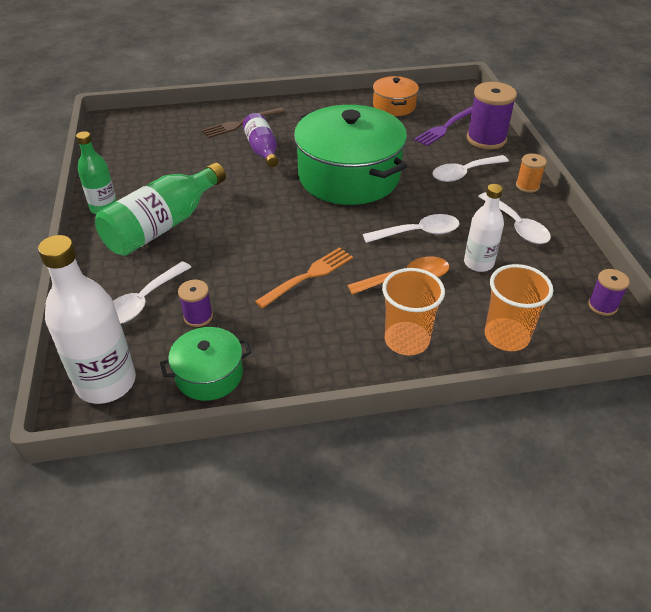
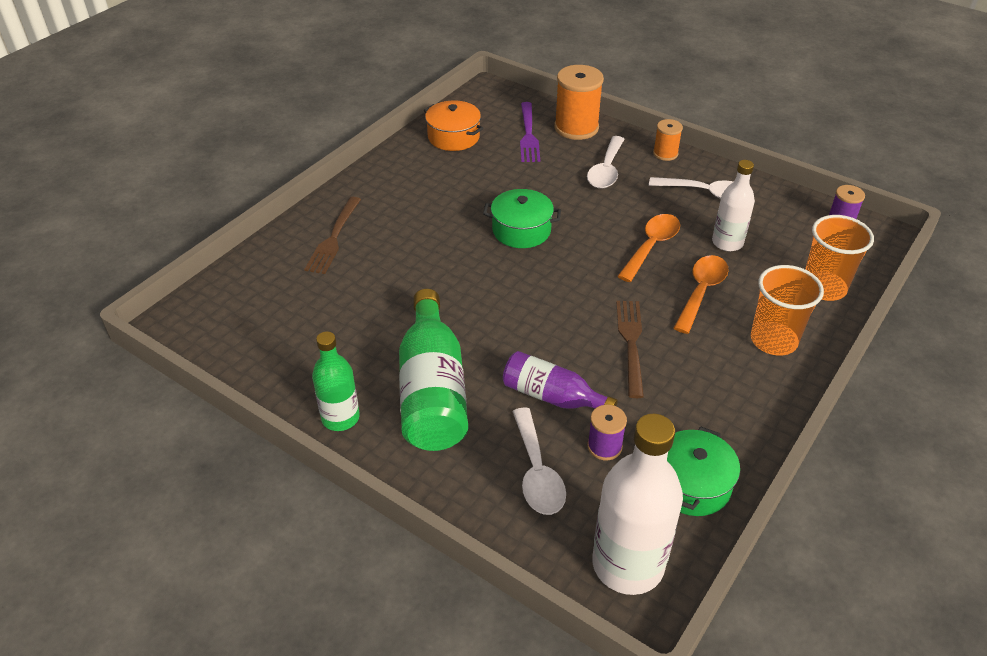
camera: 45 degrees left, 0 degrees up
(262, 150) = (401, 253): purple bottle -> purple bottle (552, 396)
(309, 276) = (631, 343): orange fork -> brown fork
(349, 176) = (521, 230): green pot -> green pot, size x0.48
(418, 233) = (651, 246): white spoon -> orange spoon
(486, 139) = (576, 128): purple spool -> orange spool

